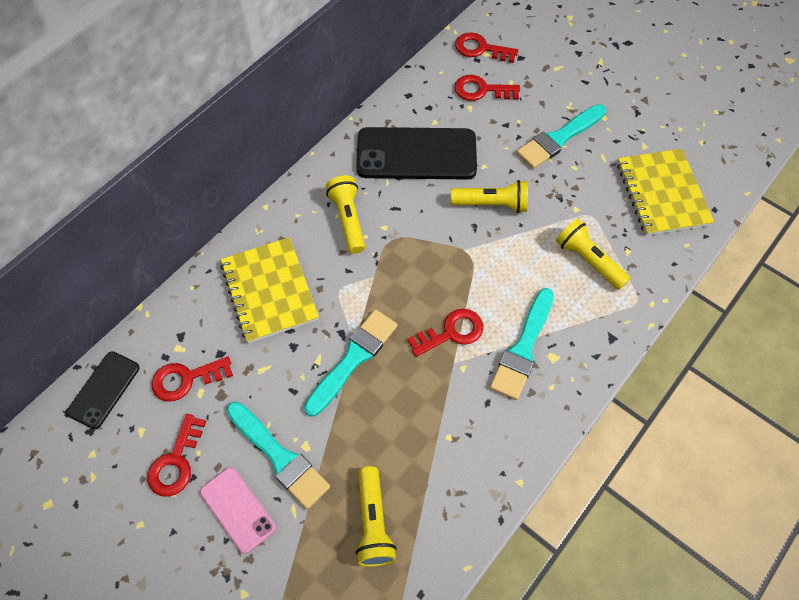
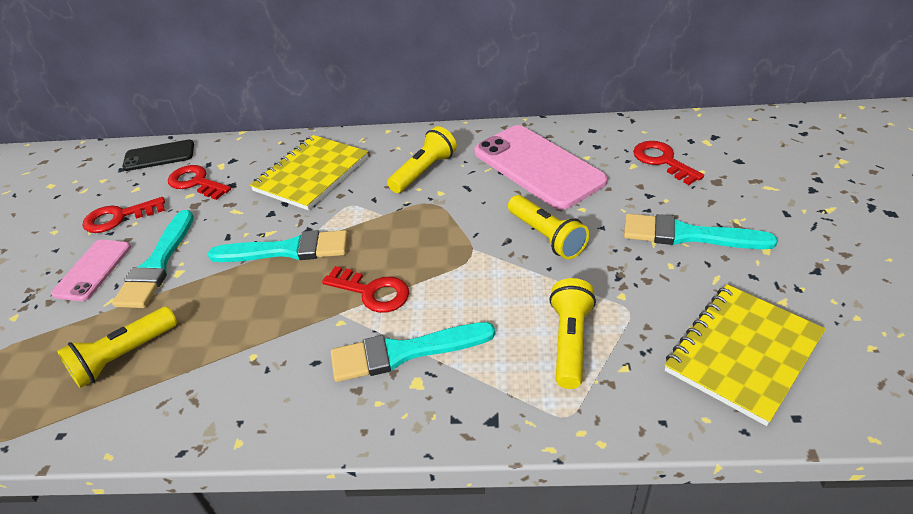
camera: 55 degrees right, 20 degrees down
(416, 154) = (538, 167): black phone -> pink phone
(481, 49) = (706, 136): red key -> none

